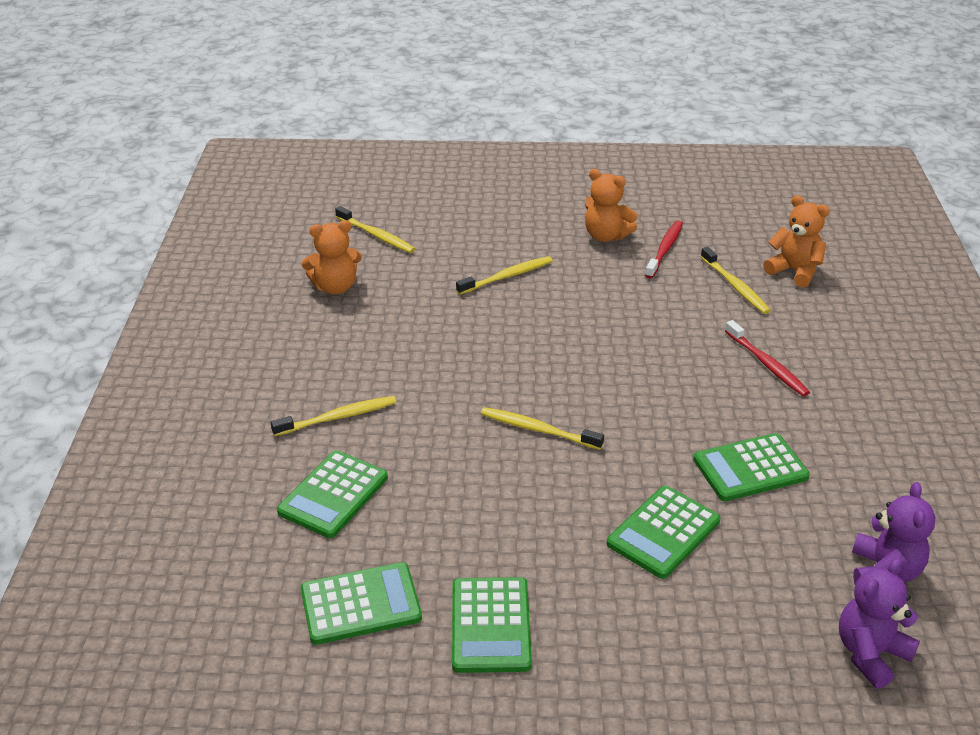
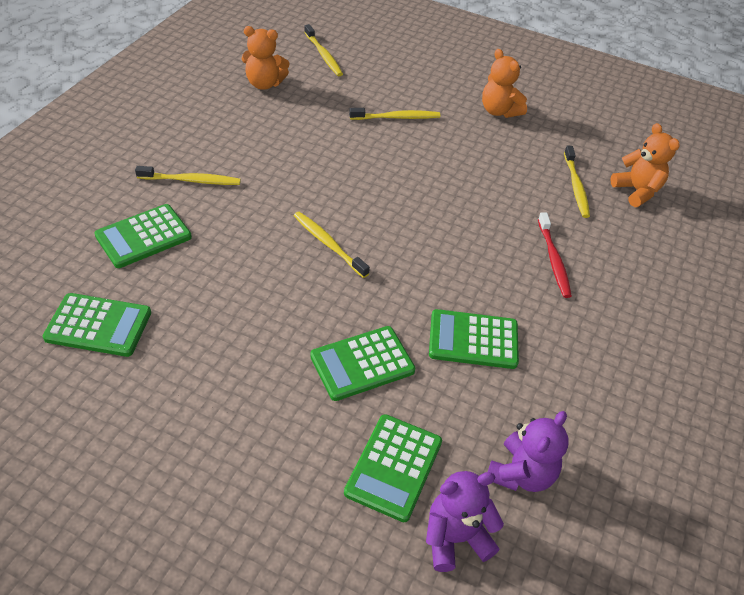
camera: 20 degrees right, 10 degrees up
(490, 625) = (176, 381): green calculator -> green calculator (393, 467)
(665, 249) = (539, 137): red toothbrush -> none

